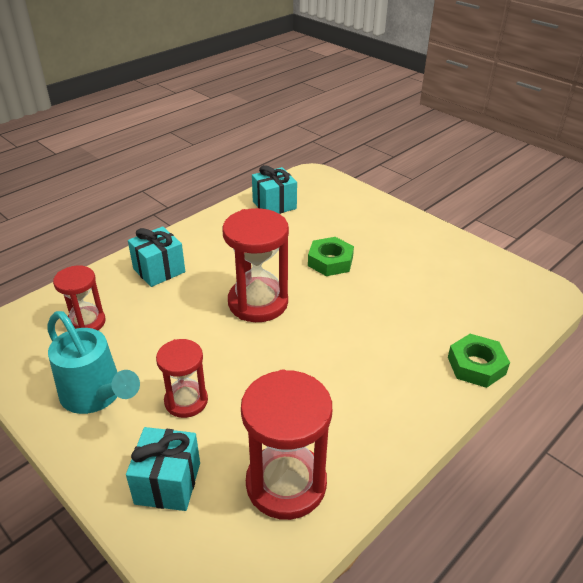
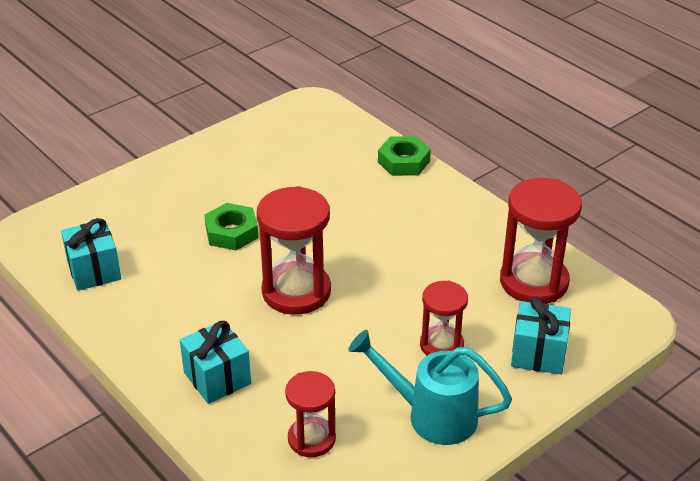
camera: 85 degrees left, 0 degrees up
(96, 395) = (432, 415): turquoise watering can -> turquoise watering can turned 120 degrees counterclockwise

